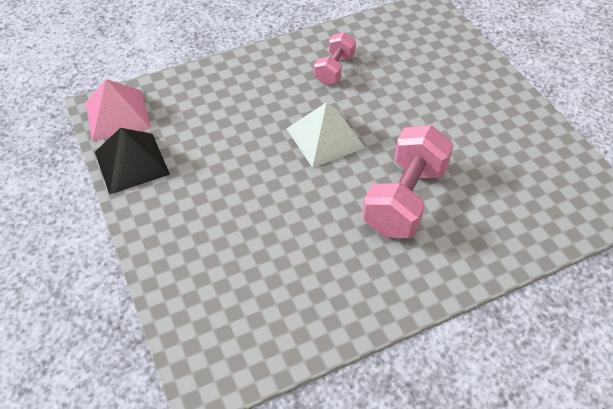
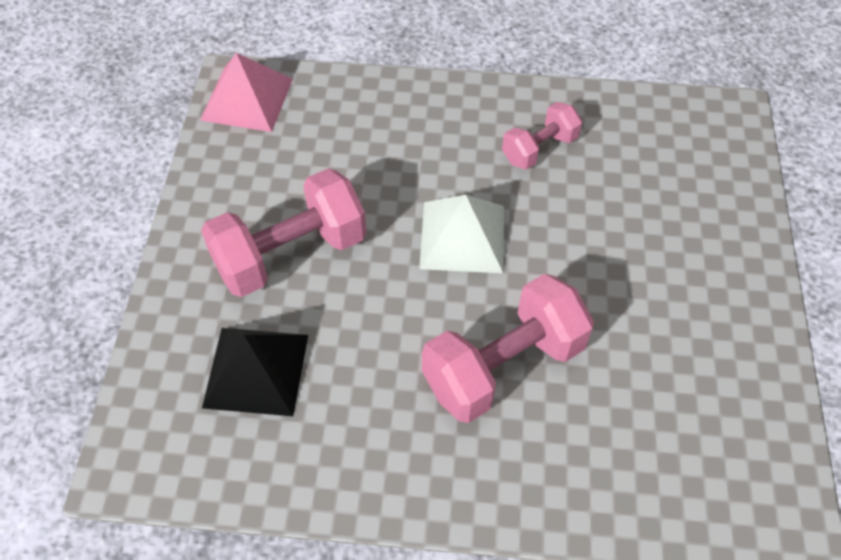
camera: 30 degrees right, 5 degrees up
(131, 163) = (223, 165): black pyramid -> black pyramid (256, 370)
(221, 196) = (290, 254): none -> pink dumbbell

